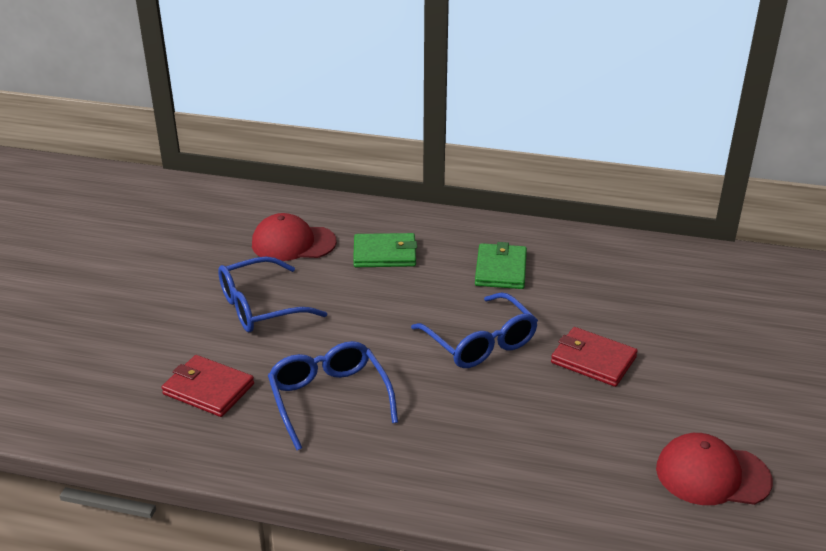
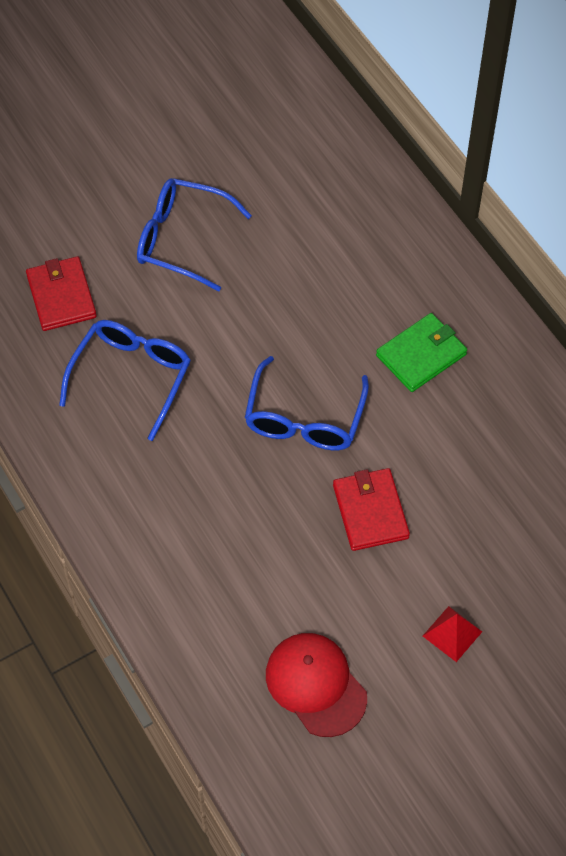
camera: 45 degrees right, 25 degrees up
(293, 243) = (285, 183): red cap -> none
(385, 254) = (346, 257): green wallet -> none
(736, 384) = (452, 633): none -> red pyramid

